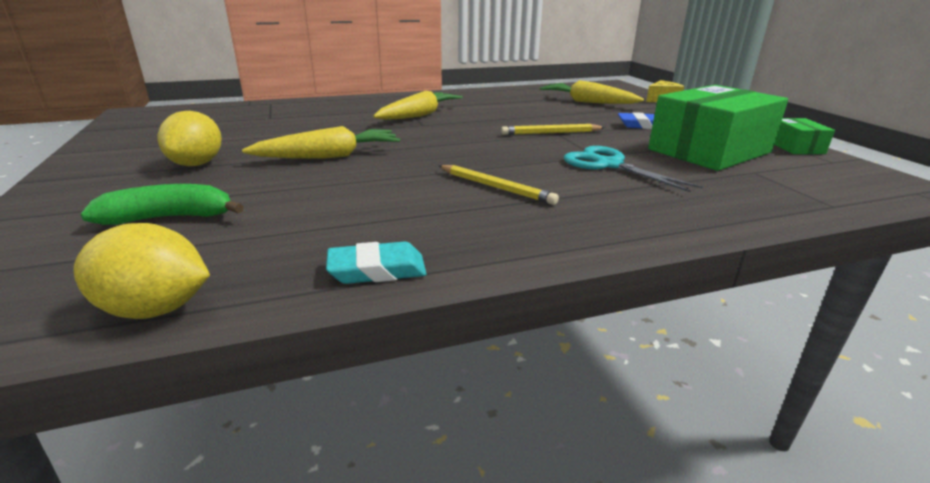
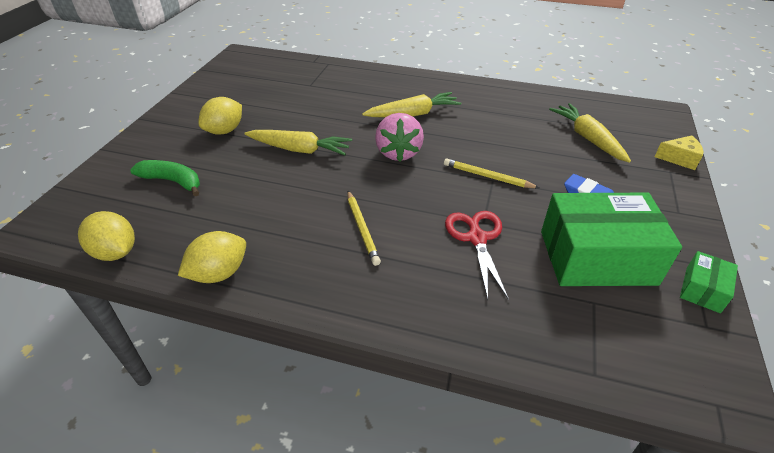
camera: 35 degrees right, 15 degrees up
(377, 270) = (219, 273): turquoise eraser -> yellow lemon
(446, 137) = (398, 153): none -> pink strawberry
(608, 165) = (477, 238): turquoise scissors -> red scissors

